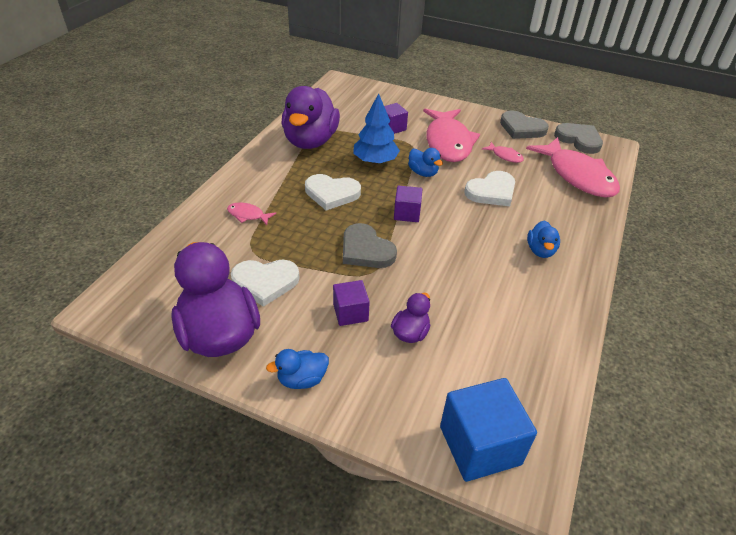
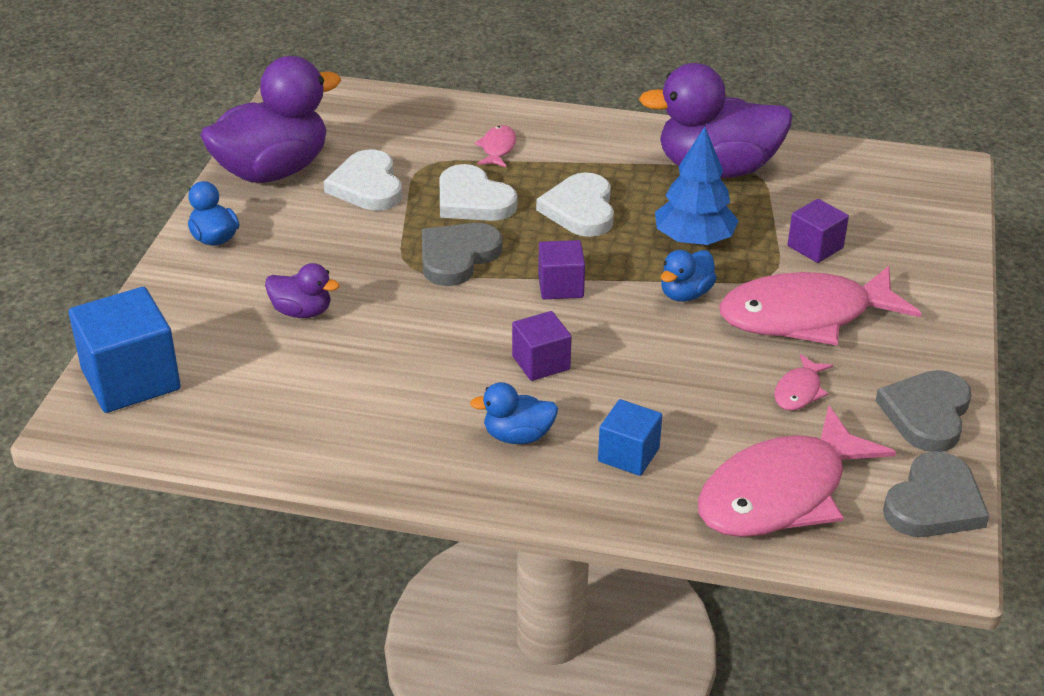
camera: 80 degrees right, 5 degrees down
(350, 313) = (328, 259): purple cube -> purple cube (541, 363)
(491, 192) = (666, 376): white heart -> white heart (473, 200)
(553, 215) = (628, 455): none -> blue cube

